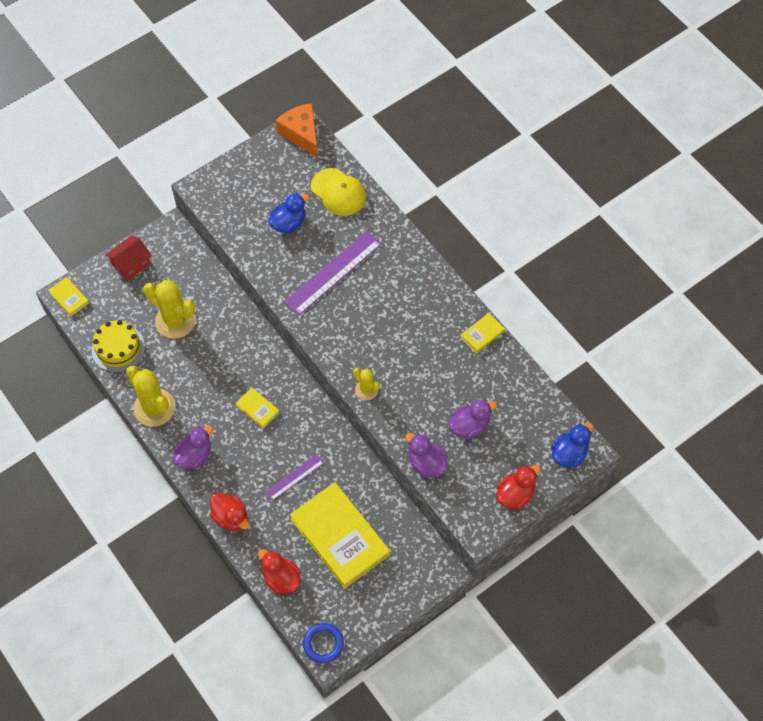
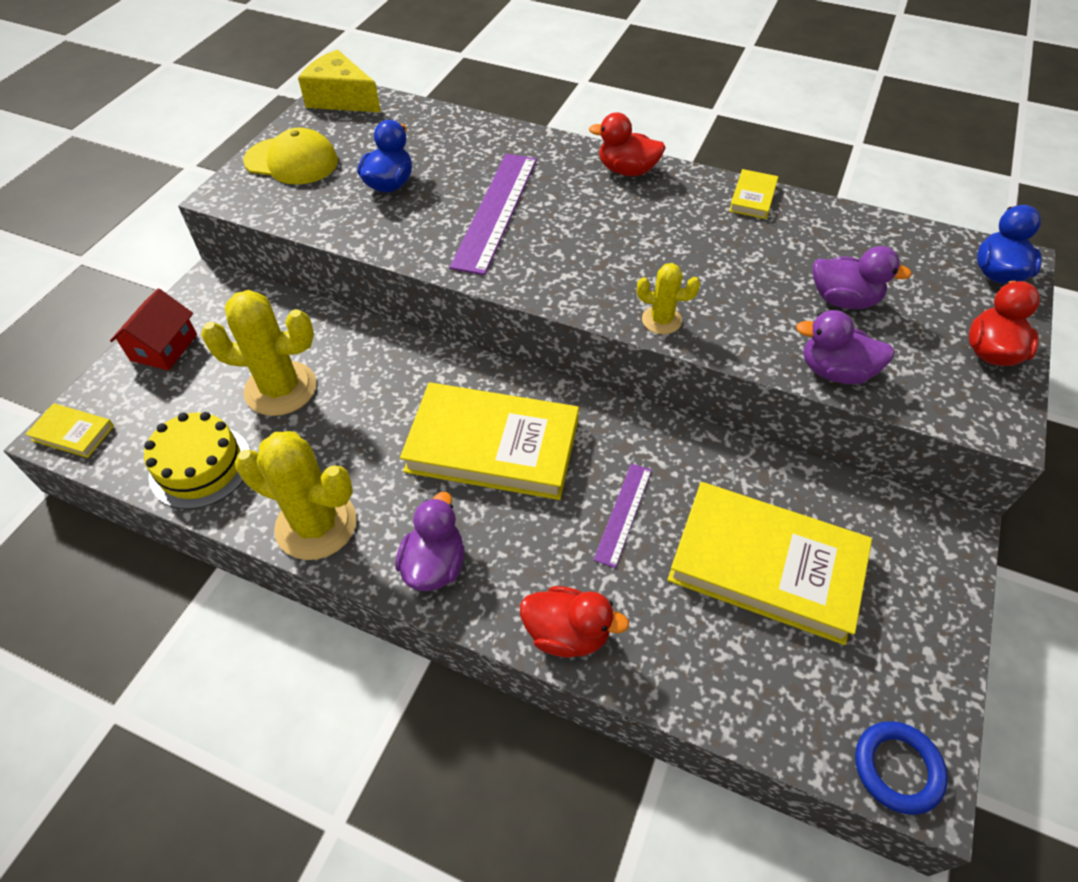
camera: 30 degrees left, 10 degrees down
(257, 409) = (492, 446): yellow book -> yellow book, size x2.29
(281, 578) = (731, 690): red duck -> red duck (627, 170)
(301, 134) = (341, 98): orange cheese -> yellow cheese
(338, 192) = (435, 133): yellow cap -> yellow cap (292, 161)
(469, 426) = (843, 300): purple duck -> purple duck turned 75 degrees clockwise

